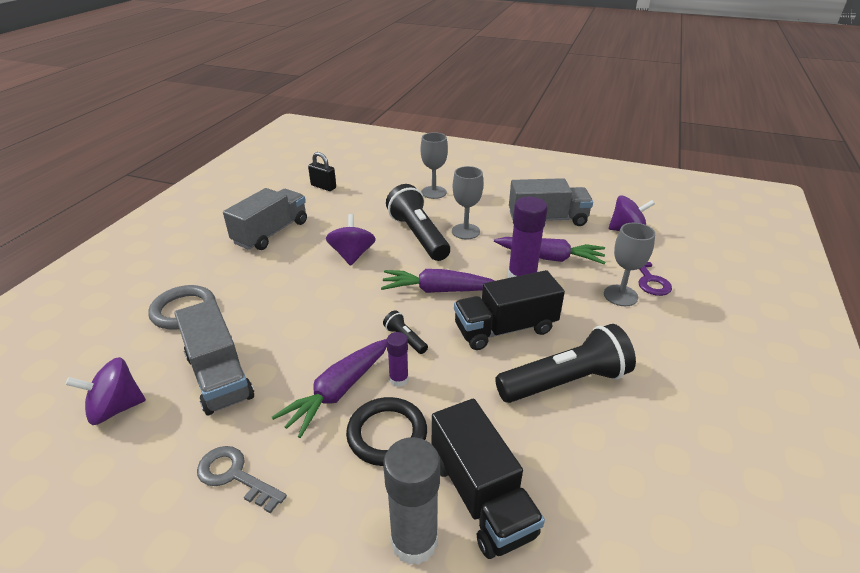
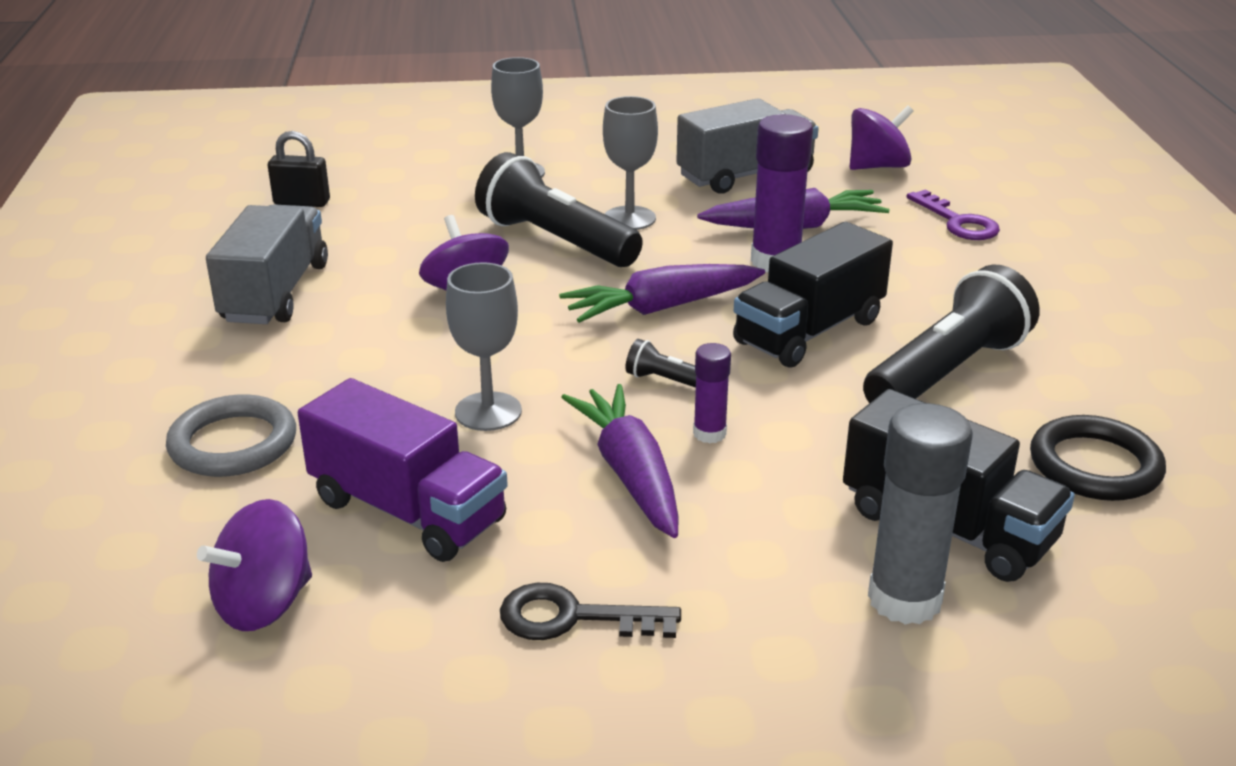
camera: 25 degrees left, 5 degrees down
(219, 376) = (408, 511): grey truck -> purple truck
(234, 476) = (572, 617): grey key -> black key
(338, 391) = (630, 474): purple carrot -> purple carrot turned 150 degrees clockwise
(387, 434) = (755, 501): black ring -> black ring (1095, 465)
(620, 295) = (935, 251): grey goblet -> grey goblet (488, 412)

